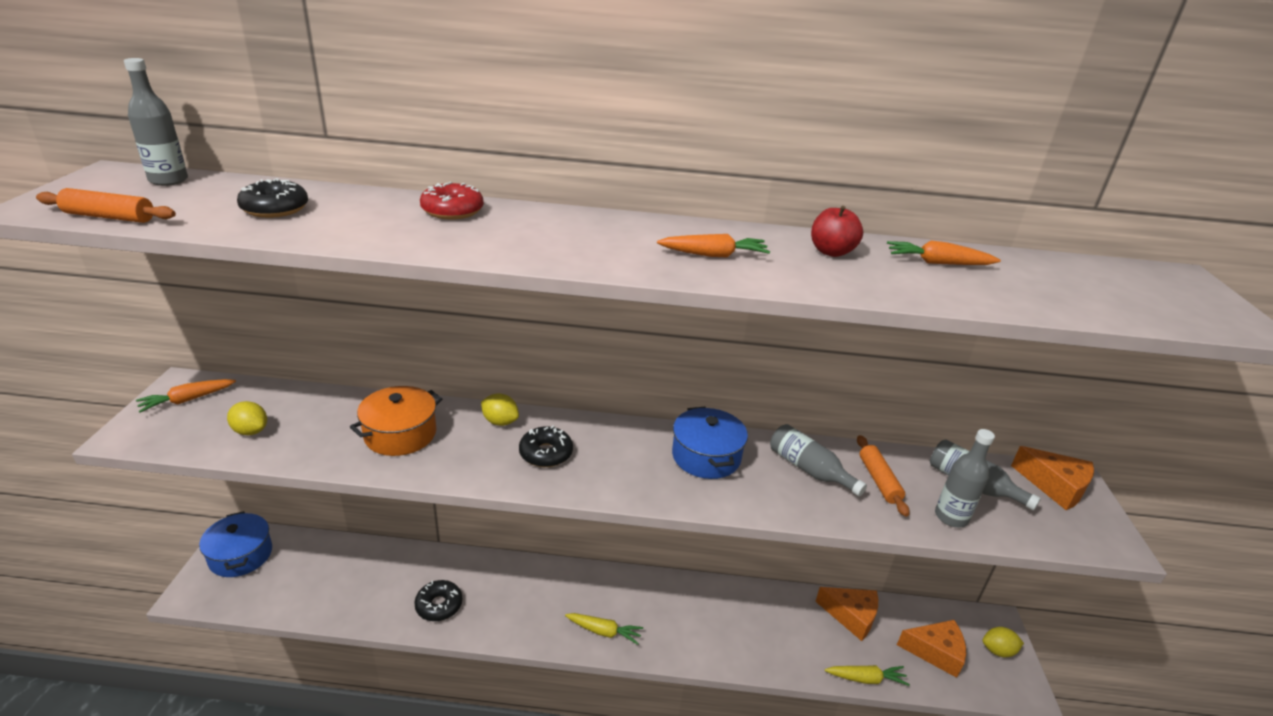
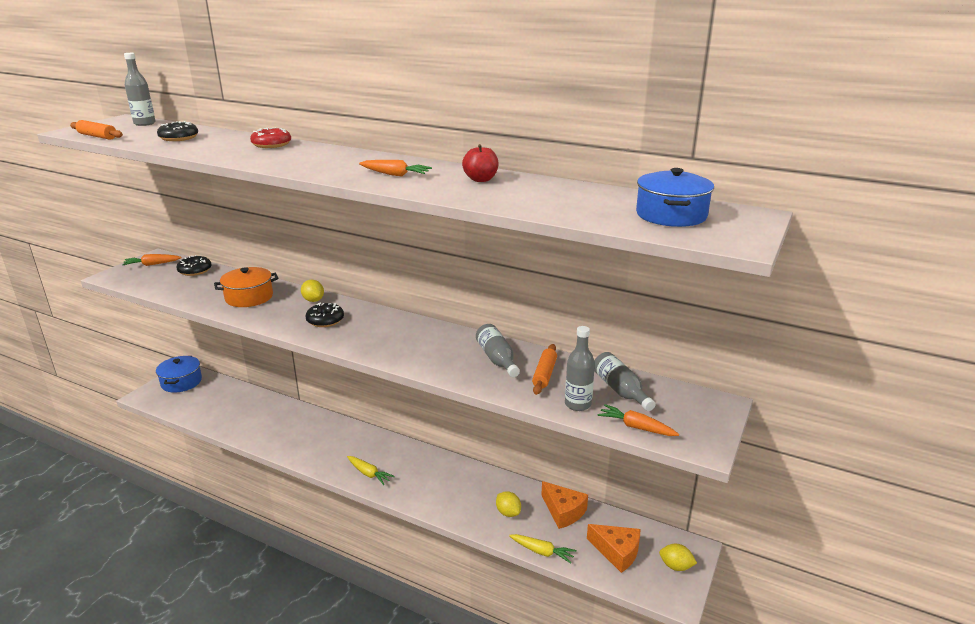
camera: 25 degrees right, 5 degrees down
(250, 431) = (171, 283): yellow lemon -> yellow lemon (508, 512)
(439, 605) = (275, 434): black donut -> black donut (195, 270)
(706, 456) = (429, 339): blue pot -> blue pot (671, 215)
(937, 263) = (550, 191): orange carrot -> orange carrot (636, 427)
(1055, 487) = (694, 405): orange cheese -> none

